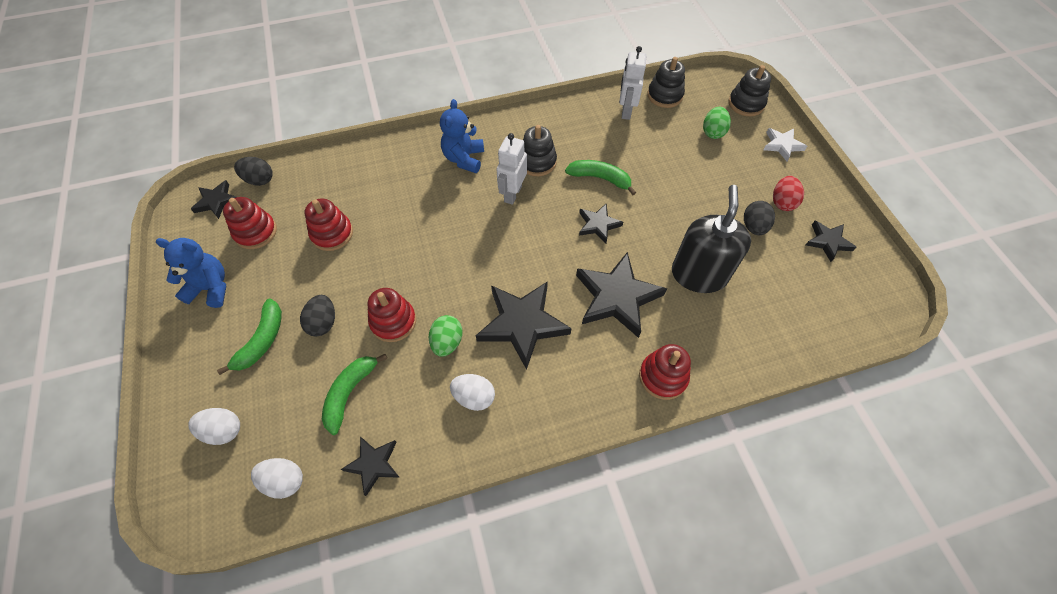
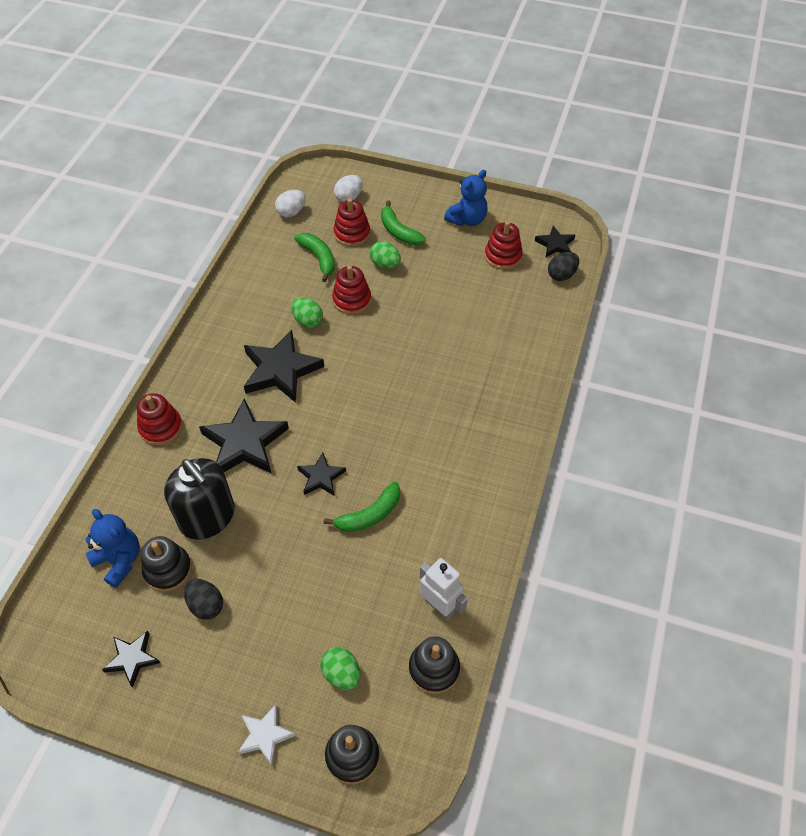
camera: 125 degrees right, 5 degrees down
(323, 323) = (385, 264): black egg -> green egg
(332, 234) = (464, 297): red stacking toy -> red stacking toy (352, 234)
(373, 464) = (262, 251): black star -> none
(464, 159) = (481, 420): blue teddy bear -> blue teddy bear (119, 560)
(474, 397) = (255, 315): white egg -> none
(512, 194) = (409, 434): white robot -> none
(537, 162) = (432, 475): black stacking toy -> black stacking toy (168, 569)
(782, 202) = (205, 659): red egg -> none

